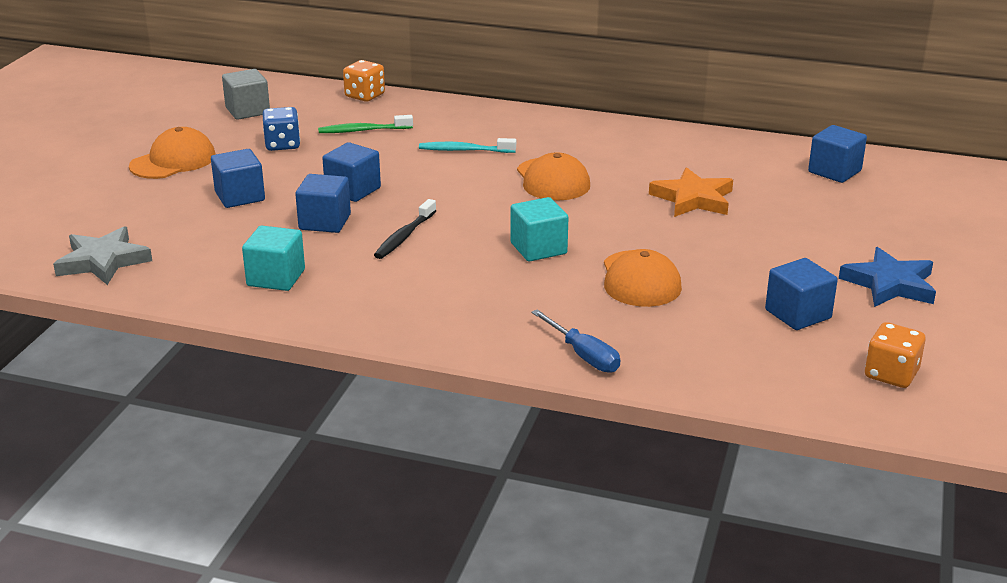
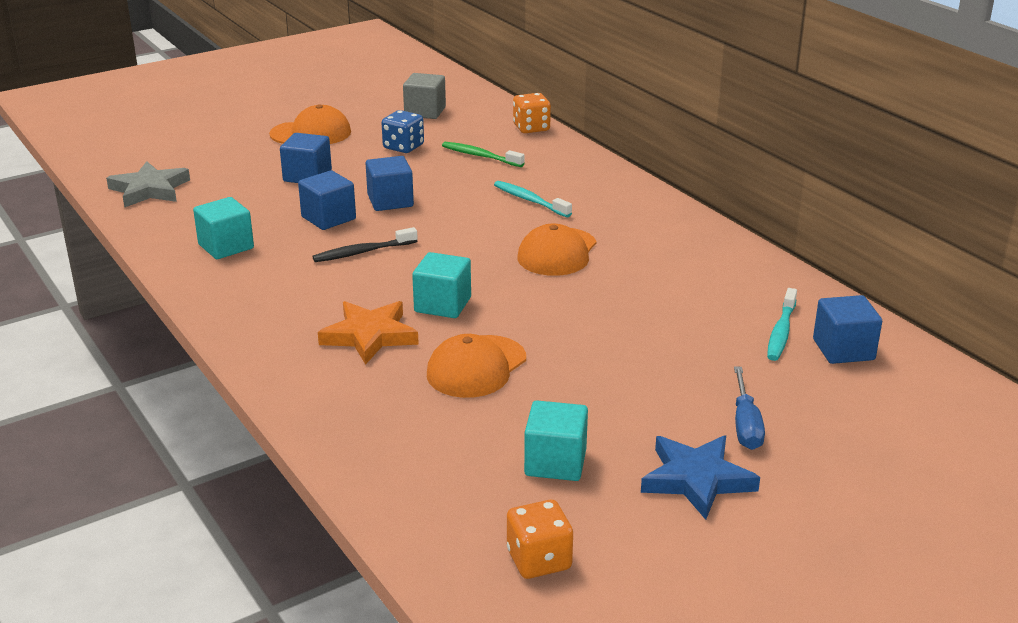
camera: 40 degrees right, 0 degrees up
(583, 355) = (320, 407): blue screwdriver -> blue screwdriver (745, 425)
(693, 199) = (651, 318): orange star -> orange star (369, 336)
(783, 175) = (781, 332): none -> turquoise toothbrush
(798, 314) = (555, 462): blue cube -> turquoise cube

